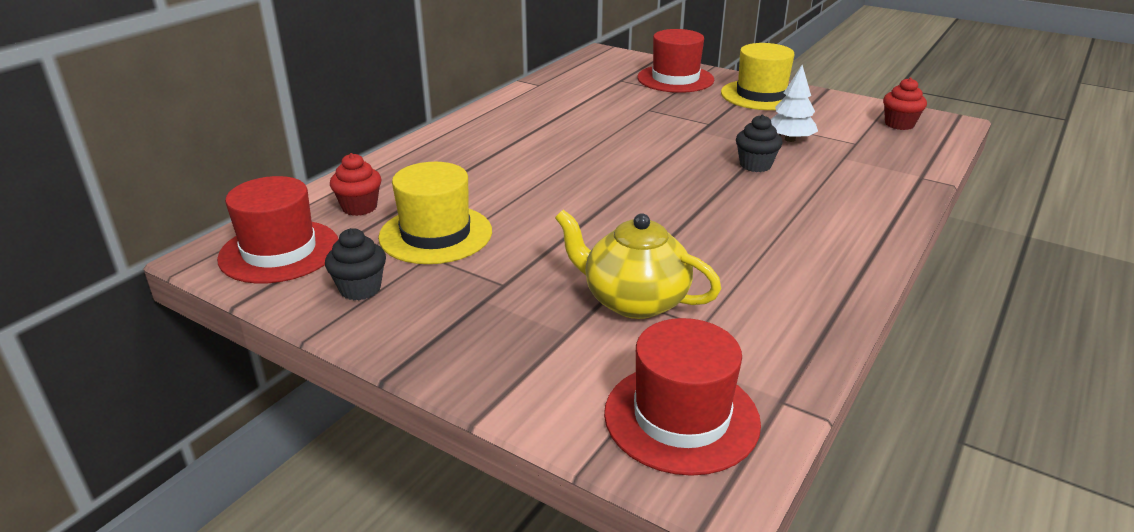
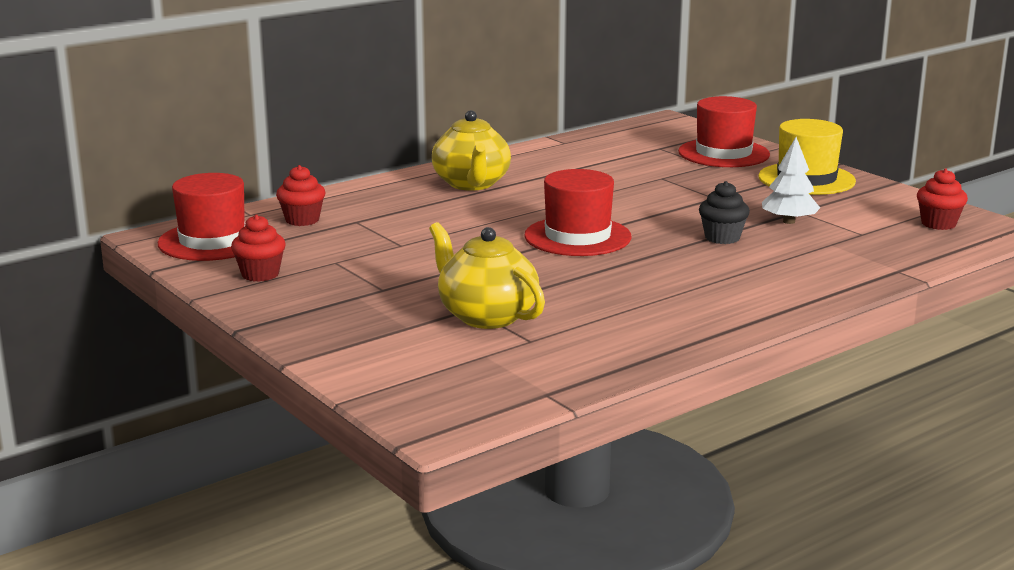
camera: 20 degrees right, 10 degrees down
(360, 289) = (260, 274): black cupcake -> red cupcake
(435, 234) = (353, 248): yellow hat -> none
(493, 139) = (472, 184): none -> yellow teapot
(681, 417) = (450, 388): red hat -> red hat (577, 237)

